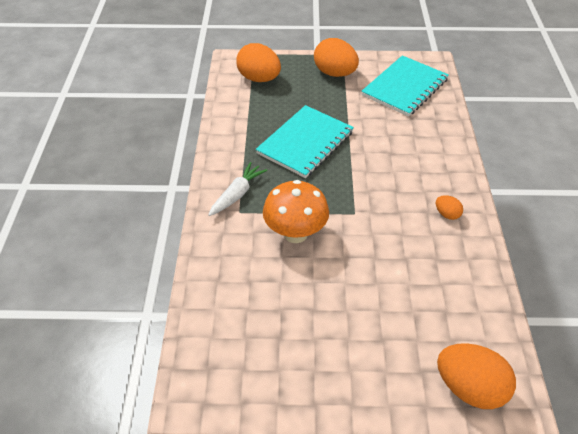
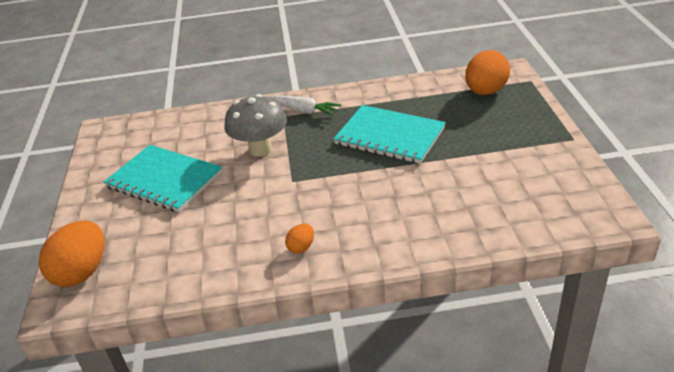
camera: 85 degrees right, 10 degrees down
(295, 233) = (260, 149): orange mushroom -> grey mushroom
(335, 73) = (528, 138): orange egg -> none
(405, 87) = (532, 196): turquoise notebook -> turquoise notebook (164, 180)

